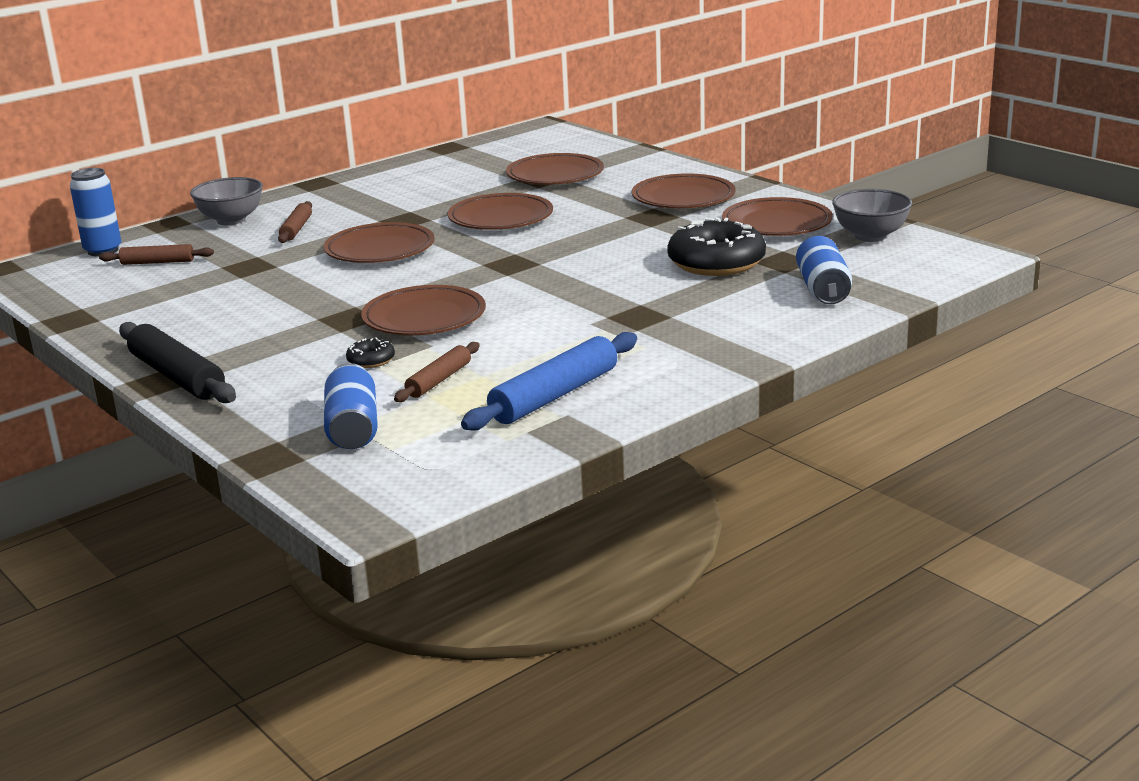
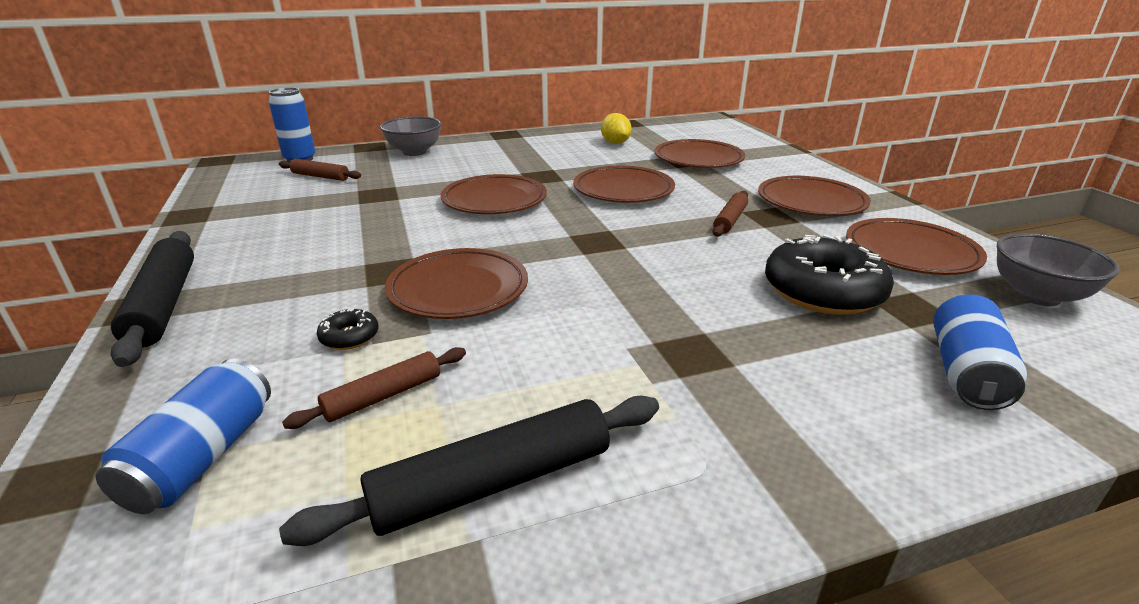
camera: 20 degrees right, 5 degrees up
(296, 229) = (451, 168): brown rolling pin -> brown rolling pin (730, 220)
(453, 173) = (615, 143): none -> yellow lemon
(555, 396) = (493, 483): blue rolling pin -> black rolling pin

